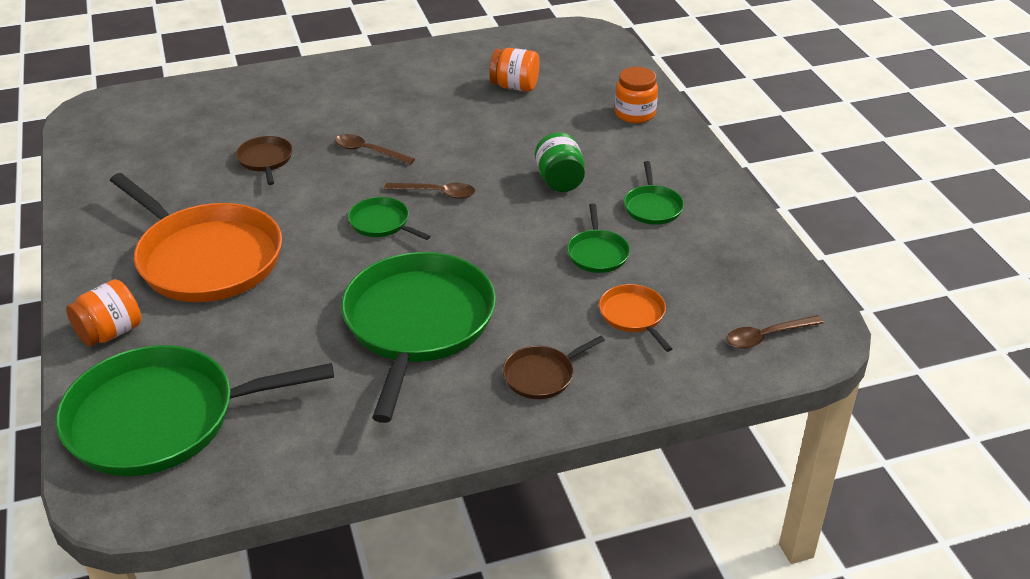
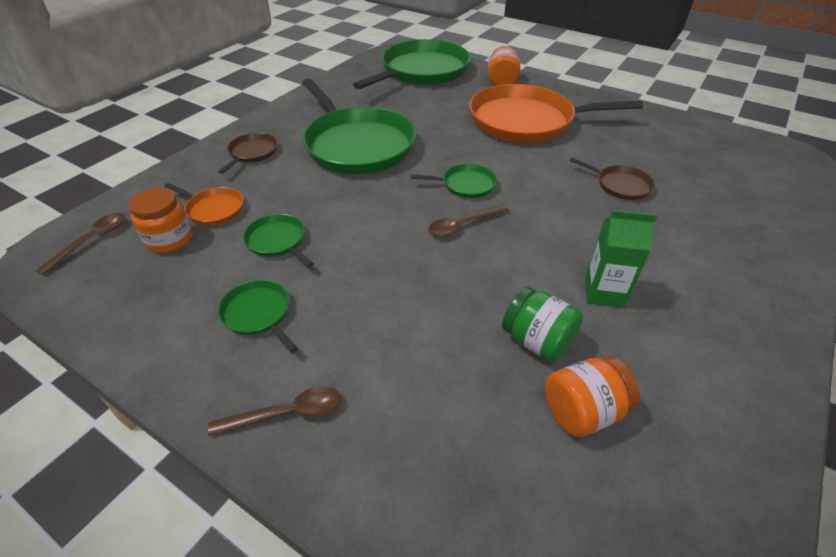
camera: 140 degrees right, 5 degrees up
(368, 151) = (571, 231): brown spoon -> brown spoon (287, 413)
(415, 115) = (604, 292): none -> green carton
(560, 181) = (376, 294): green jar -> green jar (537, 341)
(635, 114) = (386, 463): orange jar -> orange jar (170, 239)

